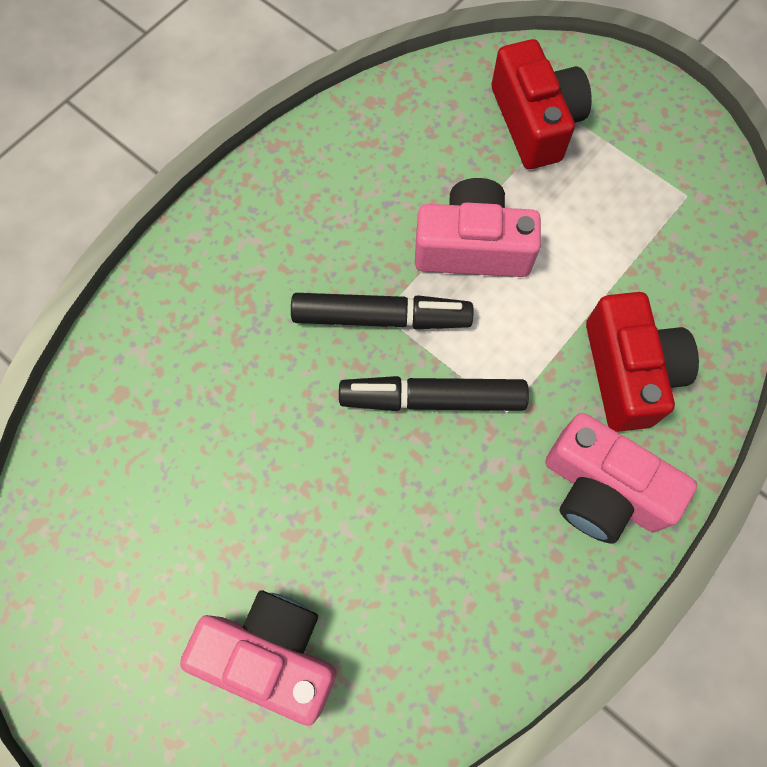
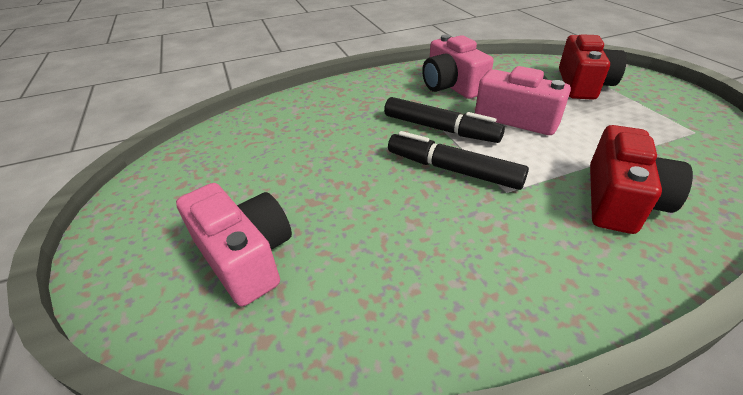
camera: 30 degrees right, 30 degrees down
(602, 490) = (573, 259): pink camera -> pink camera (451, 86)

